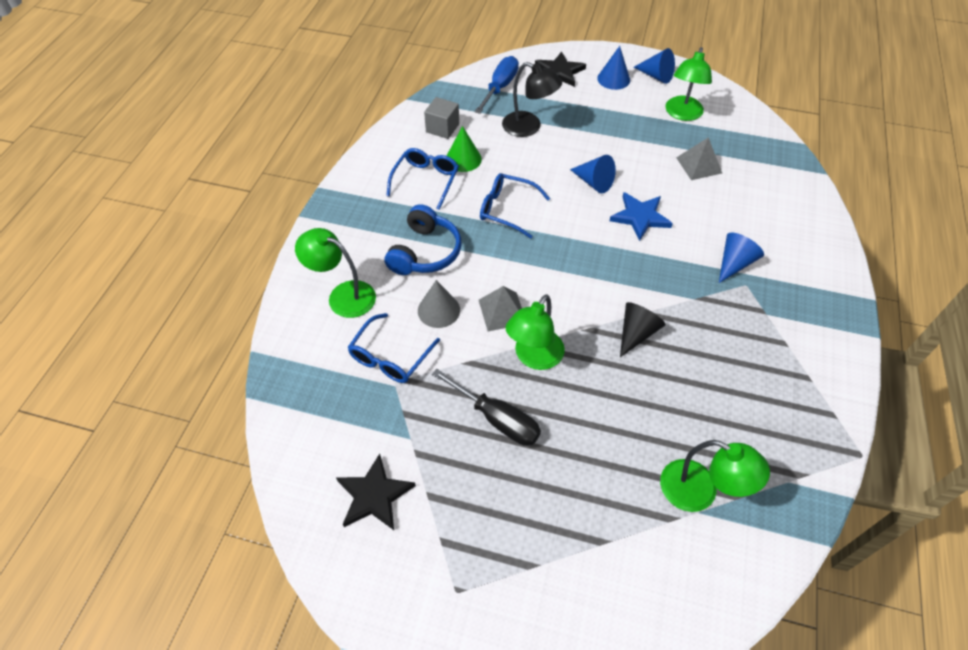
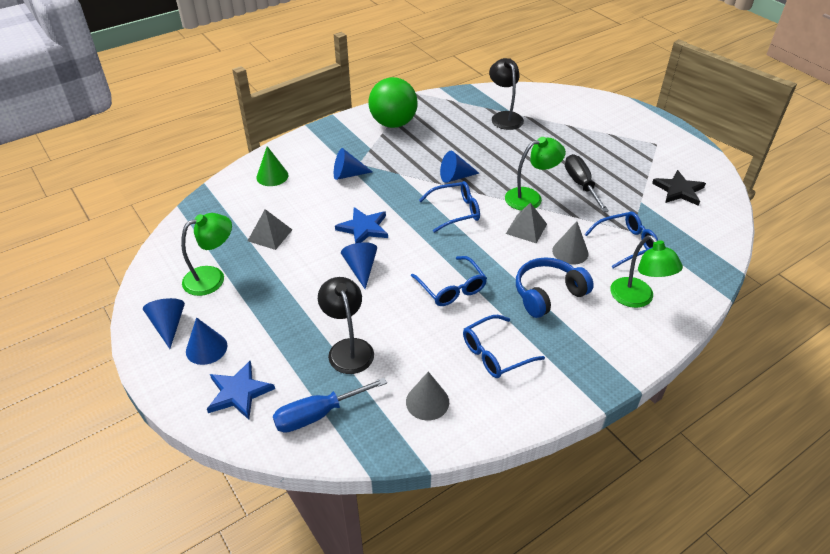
camera: 140 degrees left, 10 degrees down
(442, 128) = (427, 402): grey cube -> grey cone
(463, 159) = (441, 354): green cone -> green cone (272, 176)
(559, 72) = (239, 392): black star -> blue star
(586, 287) = (455, 211): none -> blue glasses
(636, 333) = (455, 177): black cone -> blue cone
(700, 492) = (504, 117): green lamp -> black lamp
(799, 371) = (393, 123): none -> green ball

